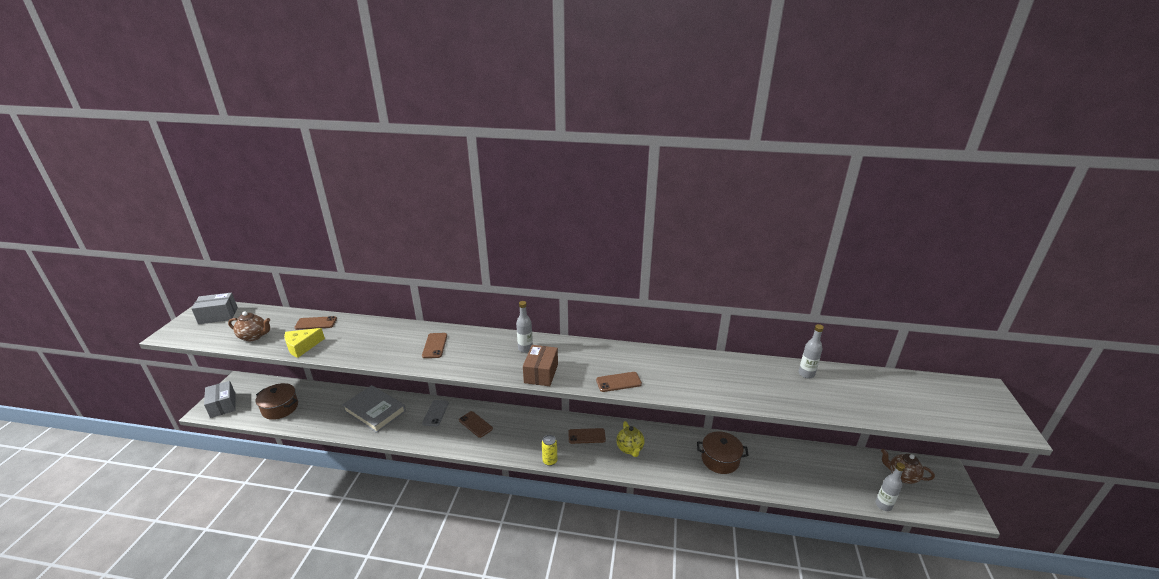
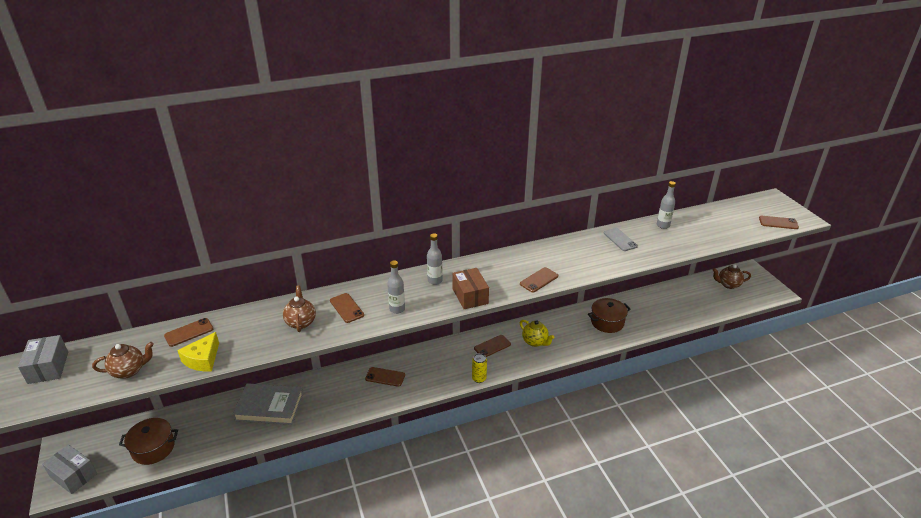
camera: 30 degrees left, 5 degrees up
(218, 315) = (48, 367): grey box -> grey box turned 60 degrees counterclockwise
(392, 344) = (301, 322): none -> brown teapot
(435, 413) = (336, 383): grey phone -> grey phone (620, 239)
(883, 505) = (730, 309): grey bottle -> grey bottle (397, 309)
(968, 420) = (778, 223): none -> brown phone

